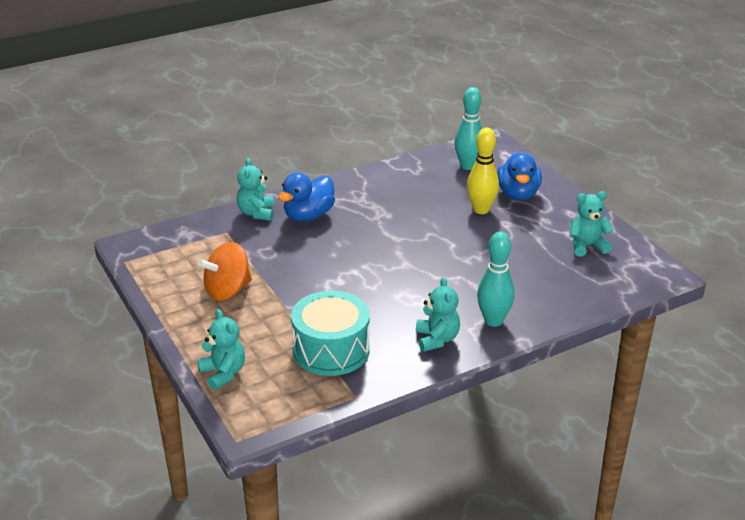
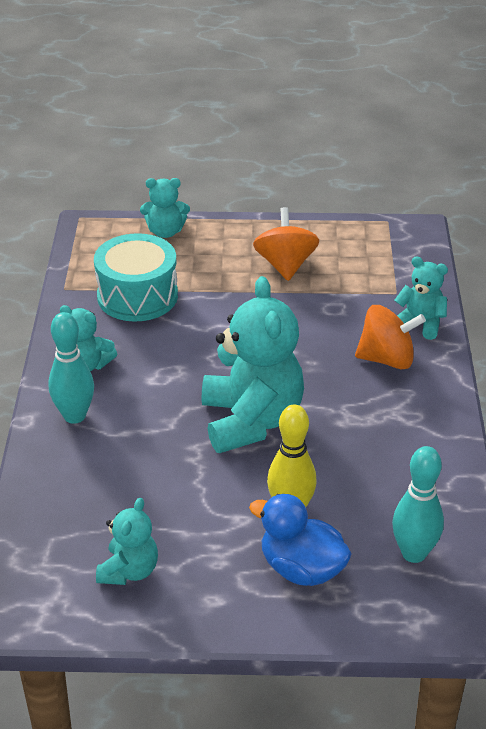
camera: 120 degrees right, 5 degrees up
(308, 215) = (387, 359): blue duck -> orange spinning top
(421, 247) = (251, 421): none -> turquoise teddy bear

